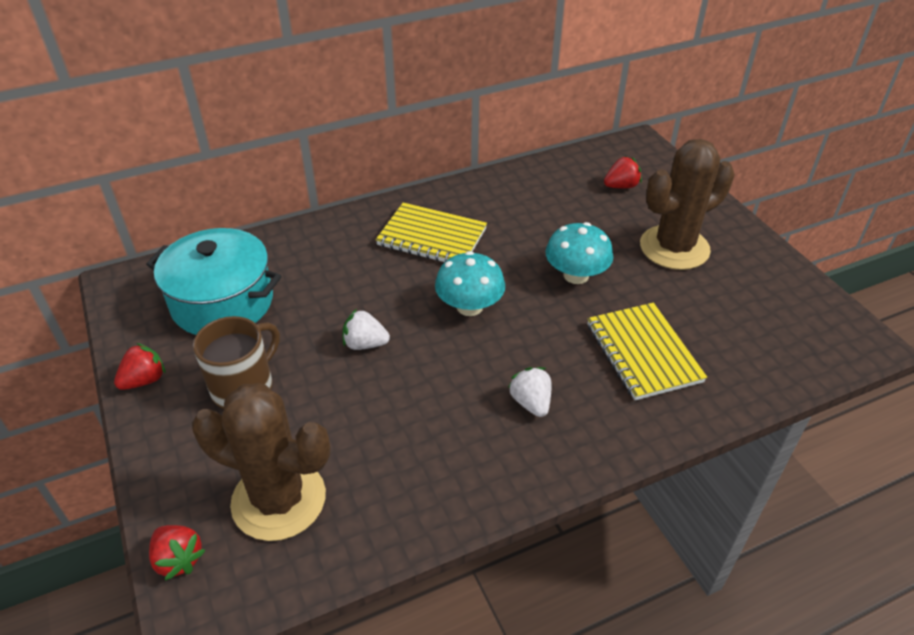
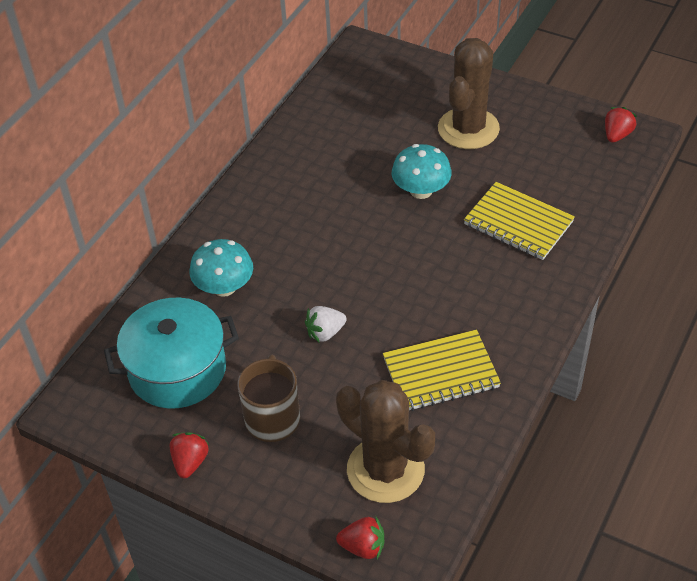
camera: 35 degrees left, 5 degrees up
(279, 500) = (385, 470): brown cactus -> brown cactus turned 60 degrees clockwise
(431, 237) = (283, 220): yellow notebook -> yellow notebook (441, 373)
(469, 306) = (370, 259): turquoise mushroom -> turquoise mushroom (224, 287)
(531, 403) = (480, 302): white strawberry -> none
(621, 186) = (384, 95): red strawberry -> red strawberry (617, 135)

